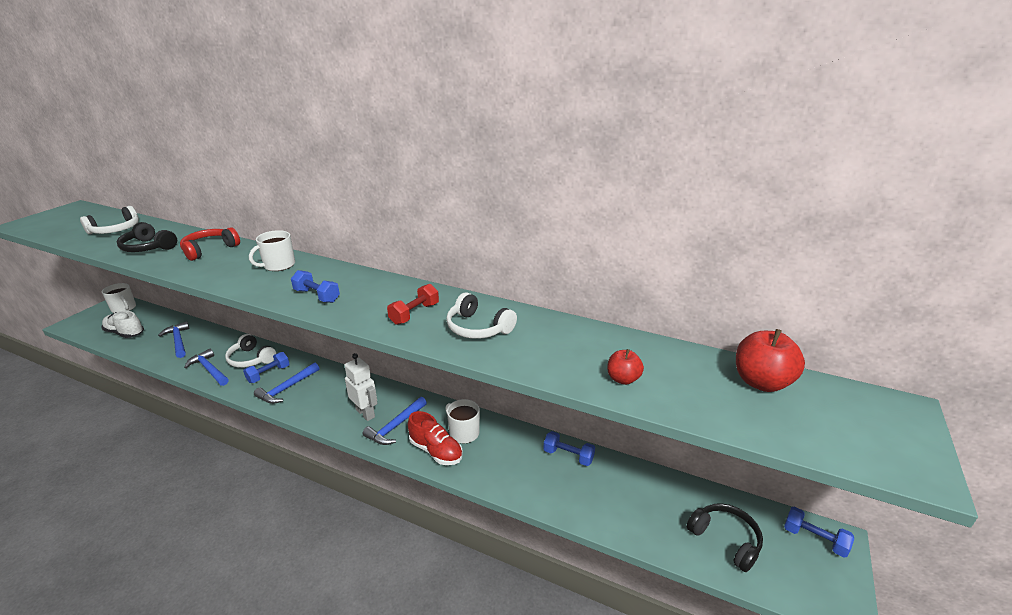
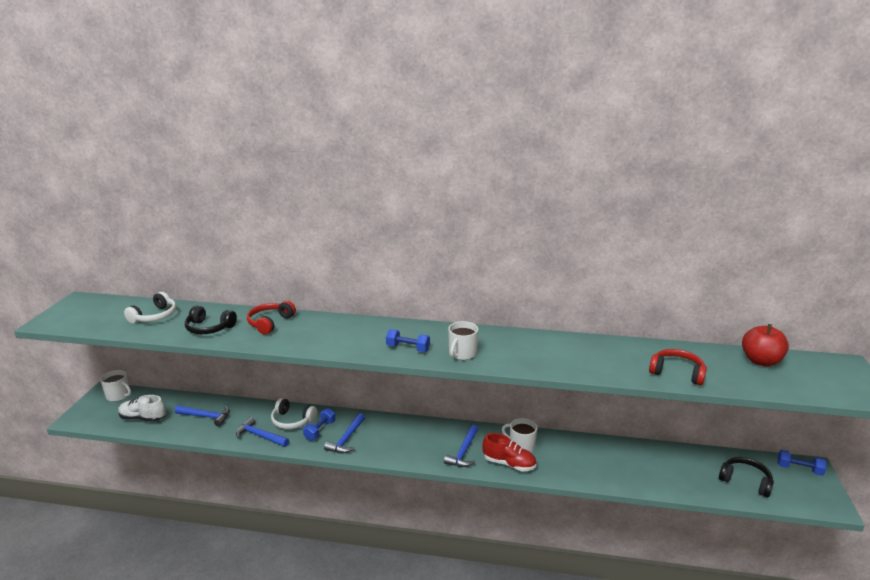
camera: 15 degrees left, 5 degrees down
(178, 341) = (206, 416): blue hammer -> blue hammer turned 150 degrees clockwise
(278, 265) = (348, 328): white mug -> white mug (462, 354)
(365, 413) = (431, 446): white robot -> none
(414, 314) = (498, 351): red dumbbell -> none
(478, 328) = (553, 354): white headphones -> none
(568, 456) = (610, 448): blue dumbbell -> none
(623, 379) = (677, 373): red apple -> red headphones

